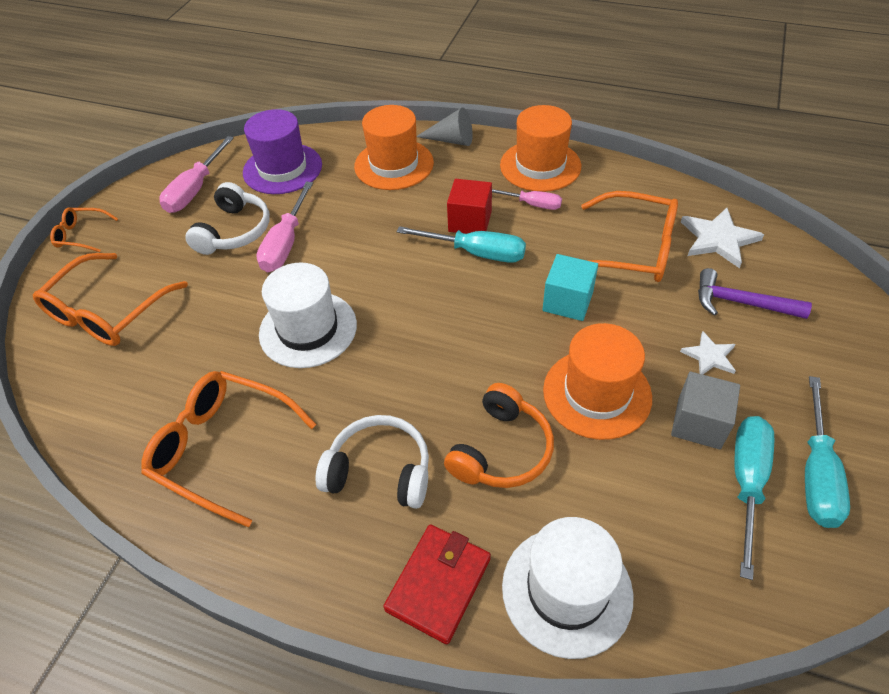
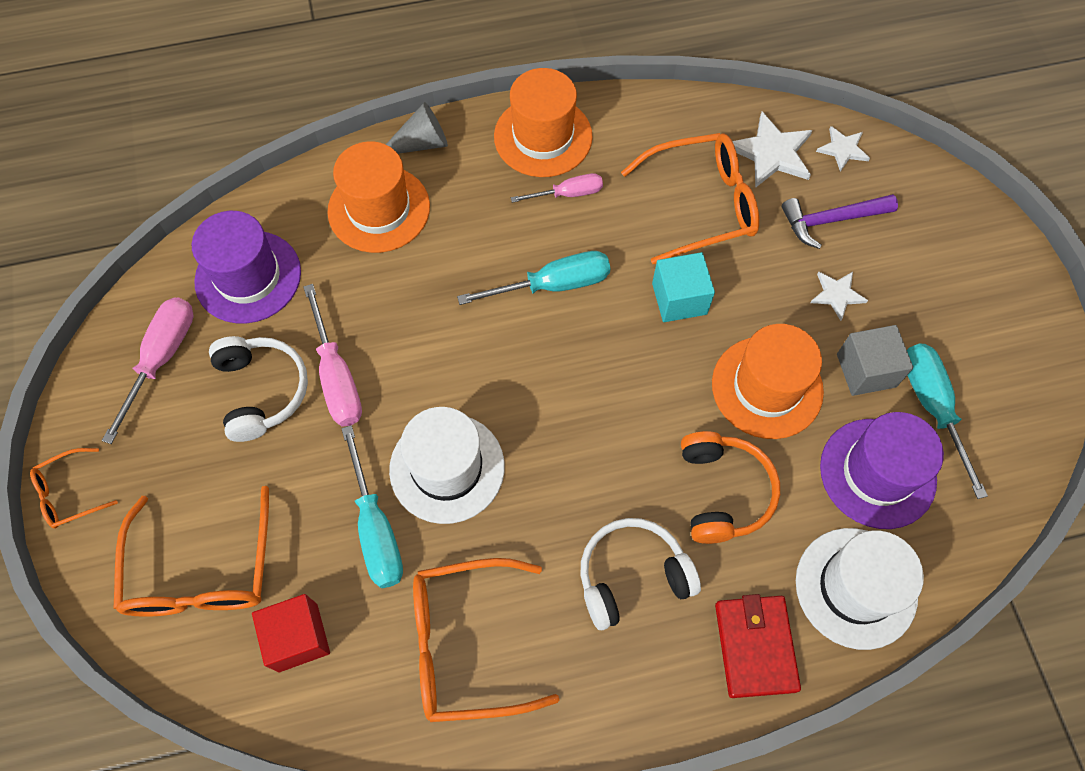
camera: 35 degrees left, 15 degrees up
(195, 190) = (162, 358): pink screwdriver -> pink screwdriver turned 150 degrees counterclockwise
(470, 221) = (519, 247): red cube -> red cube (298, 637)
(654, 508) = (877, 473): none -> purple hat
(786, 260) = (842, 149): none -> white star
(816, 473) = (977, 368): turquoise screwdriver -> turquoise screwdriver (376, 528)

